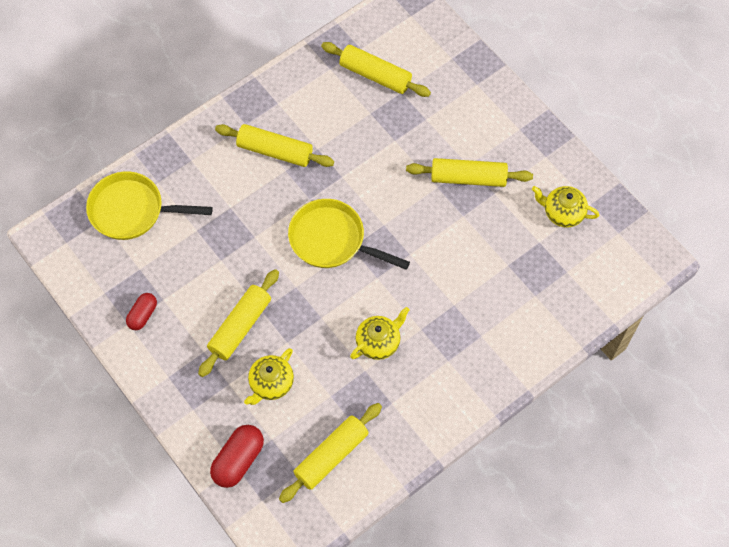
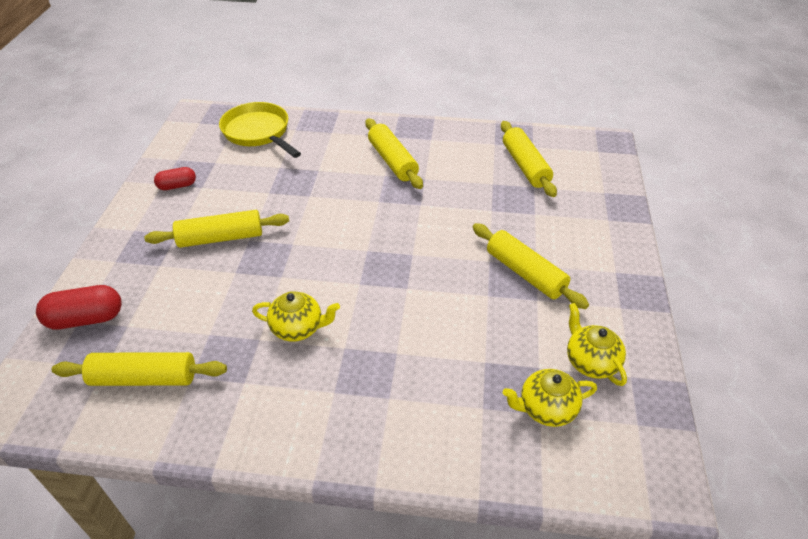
camera: 45 degrees right, 20 degrees down
(271, 384) = (184, 289): yellow teapot -> yellow teapot (546, 409)
(332, 240) = (359, 235): yellow pan -> none

